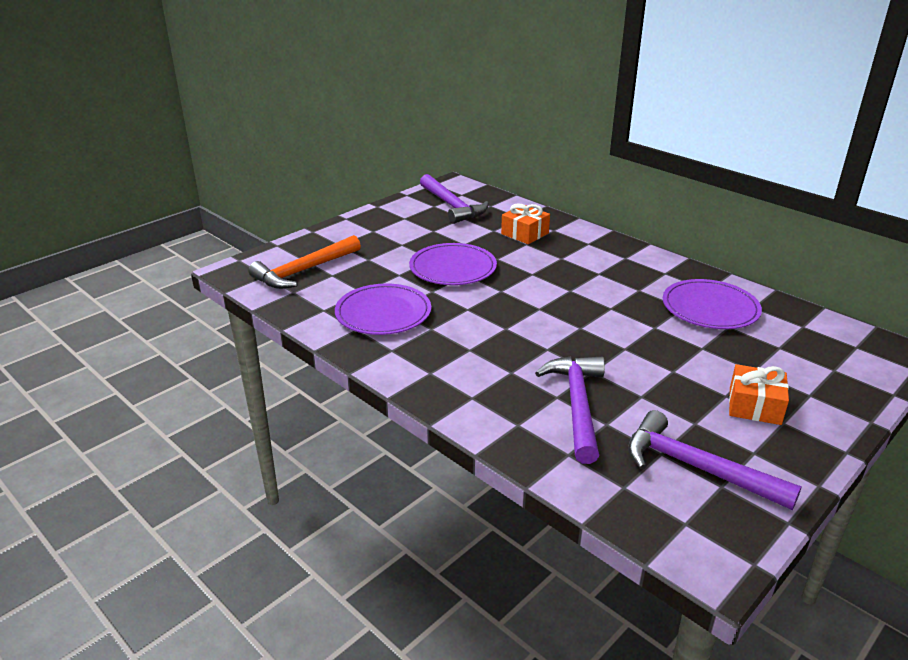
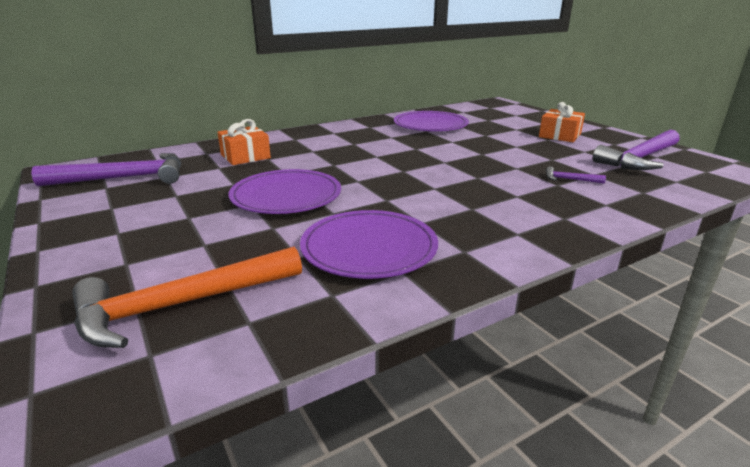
camera: 75 degrees left, 5 degrees down
(304, 271) = (181, 305): orange hammer -> orange hammer turned 90 degrees clockwise
(577, 405) = (569, 179): purple hammer -> purple hammer, size x0.42

